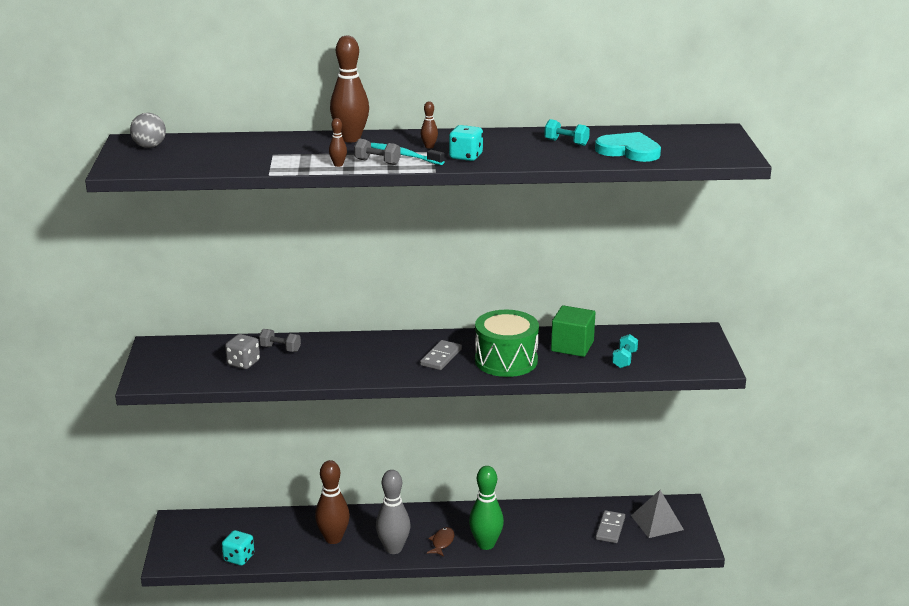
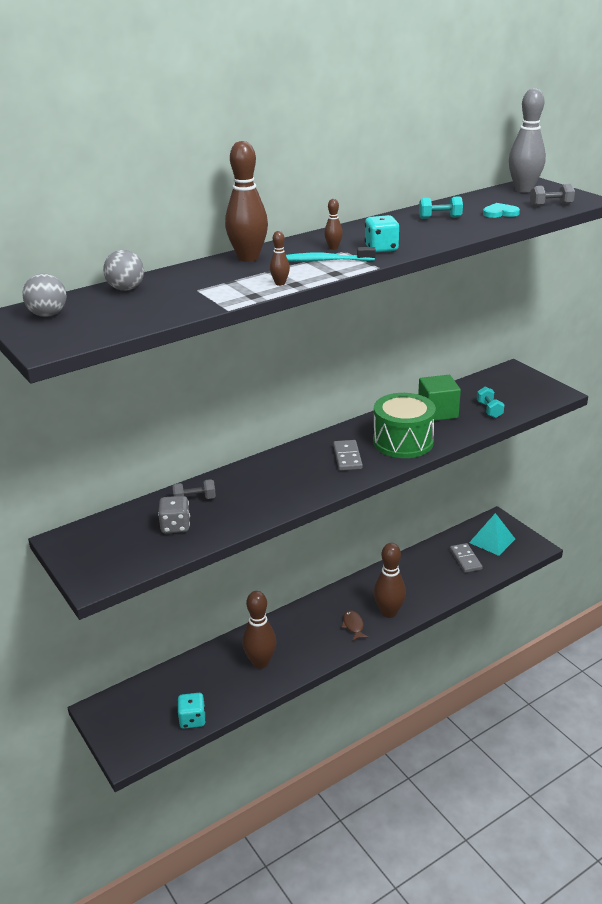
camera: 30 degrees left, 5 degrees up
(227, 141) = (126, 289): none -> grey ball
(377, 162) = (312, 272): grey dumbbell -> grey dumbbell (551, 205)
(393, 548) = (320, 649): grey bowling pin -> grey bowling pin (523, 189)
(486, 544) = (389, 612): green bowling pin -> brown bowling pin
(629, 151) = (500, 213): turquoise heart -> turquoise heart, size x0.57
(657, 522) = (492, 540): grey pyramid -> turquoise pyramid

